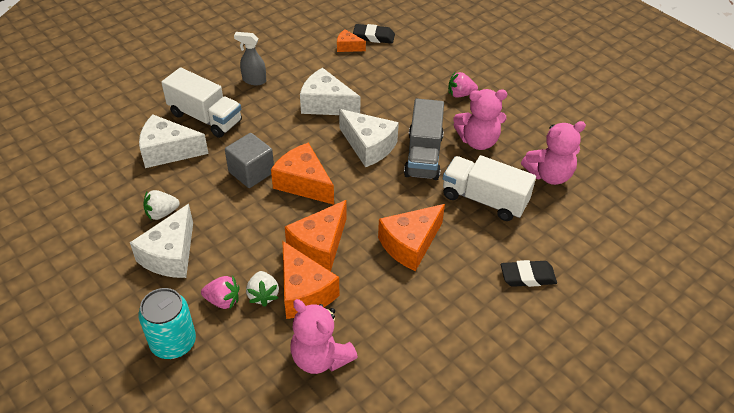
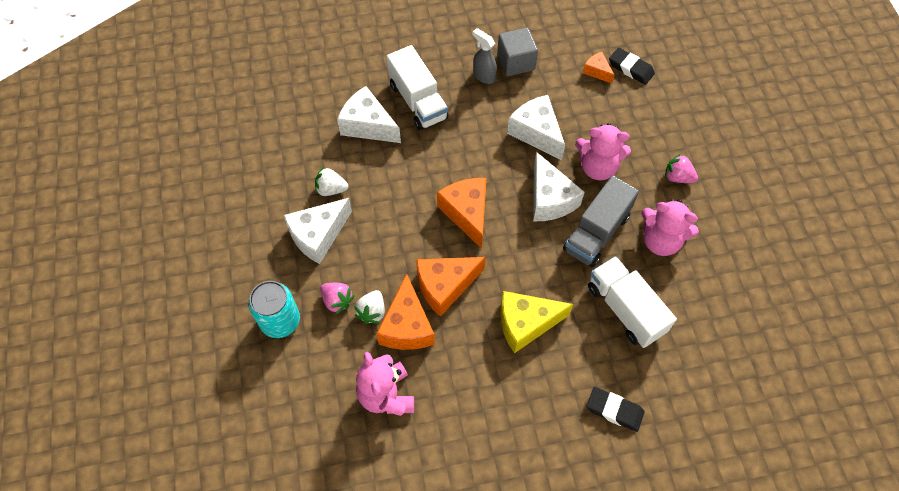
camera: 30 degrees right, 15 degrees up
(251, 172) = (427, 180): grey cube -> grey cube (516, 62)
(410, 244) = (526, 323): orange cheese -> yellow cheese
(549, 175) = (709, 312): pink teddy bear -> pink teddy bear (598, 167)

